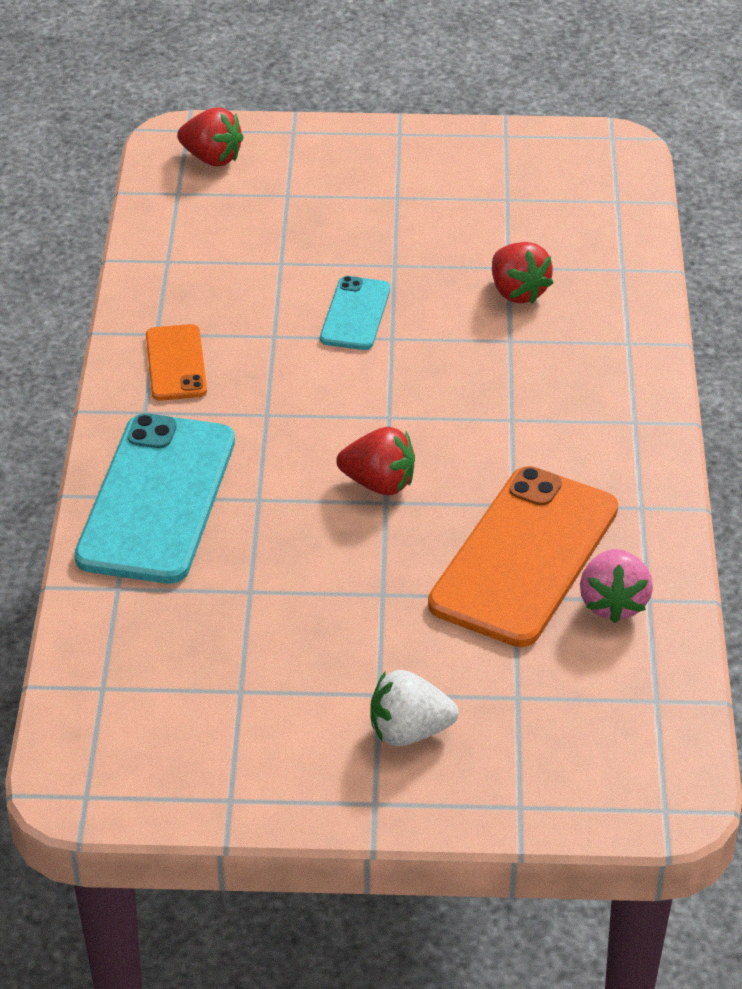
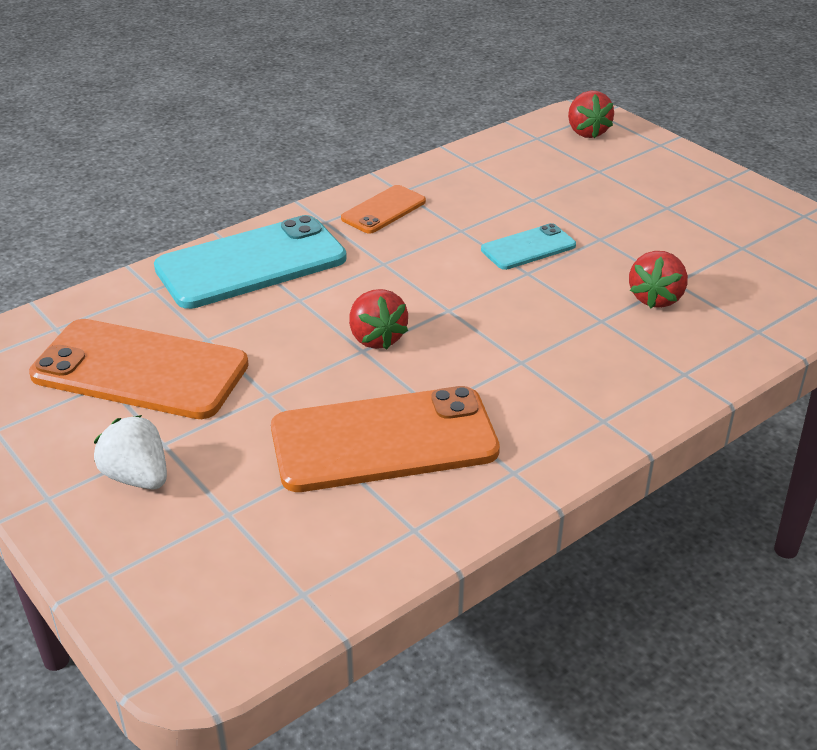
camera: 50 degrees right, 5 degrees down
(248, 659) = (140, 370): none -> orange phone
(613, 603) = (387, 511): pink strawberry -> none

